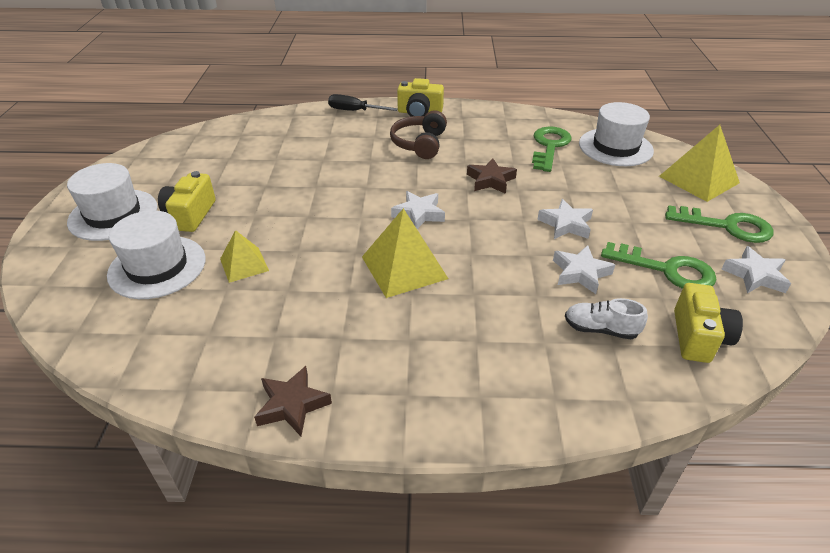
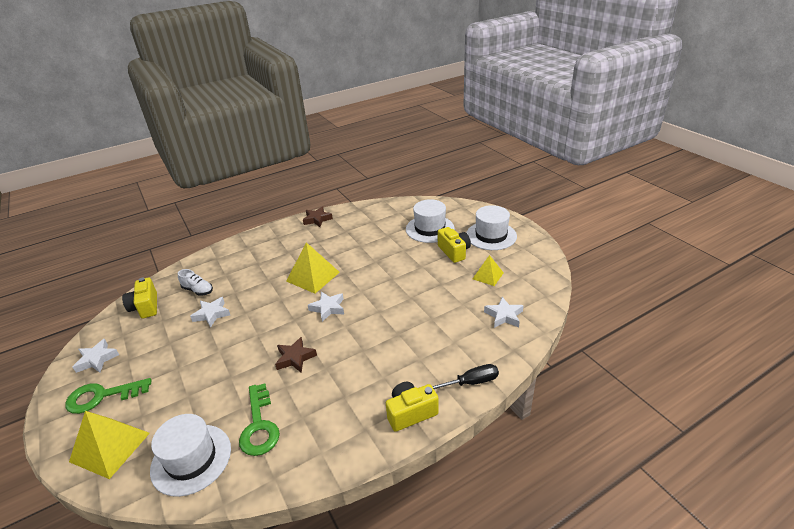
camera: 150 degrees right, 5 degrees down
(244, 264) = (393, 245): yellow pyramid -> yellow pyramid (488, 275)
(420, 144) = (376, 370): brown headphones -> none
(565, 224) = (227, 344): white star -> white star (504, 316)
(600, 329) = (198, 290): white shoe -> white shoe turned 45 degrees clockwise
(666, 270) = (157, 339): green key -> none

